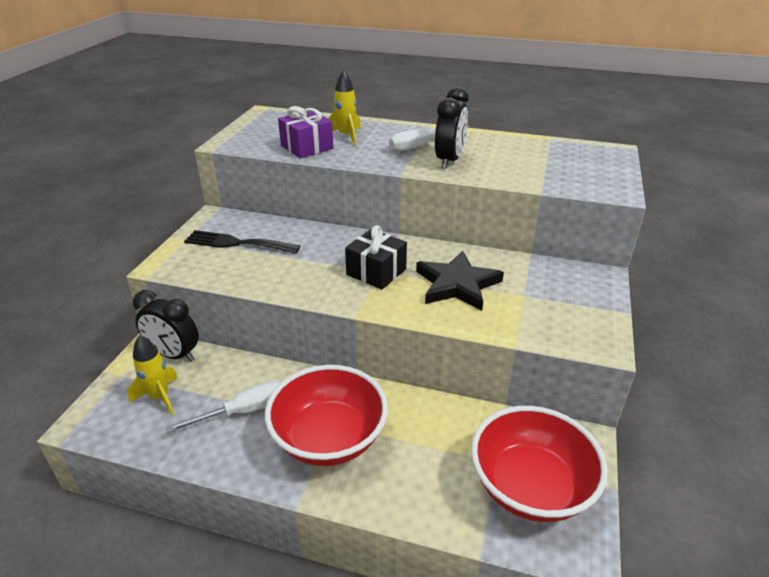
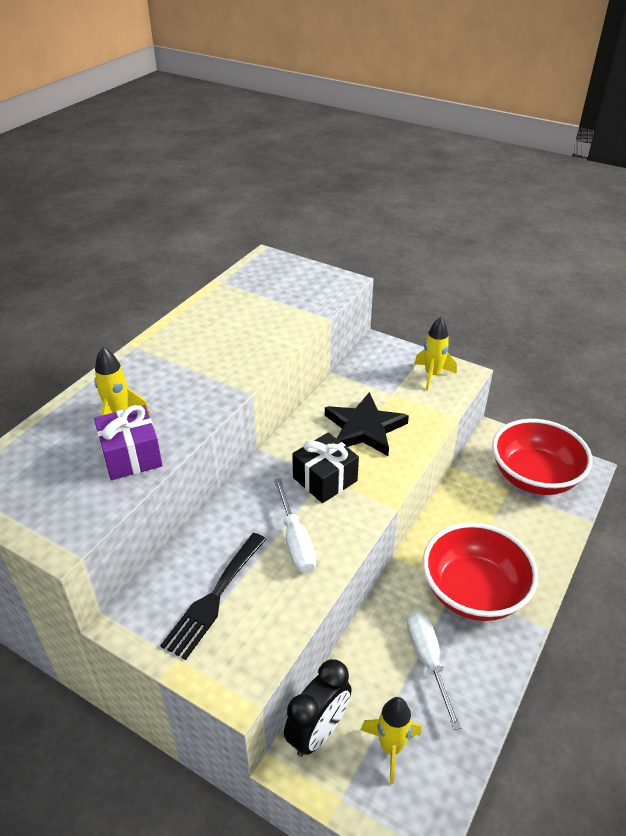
camera: 75 degrees left, 5 degrees up
(420, 146) = (187, 365): white screwdriver -> white screwdriver (295, 541)
(449, 160) = (234, 353): black clock -> none
(579, 320) = (432, 375): none -> yellow rocket

